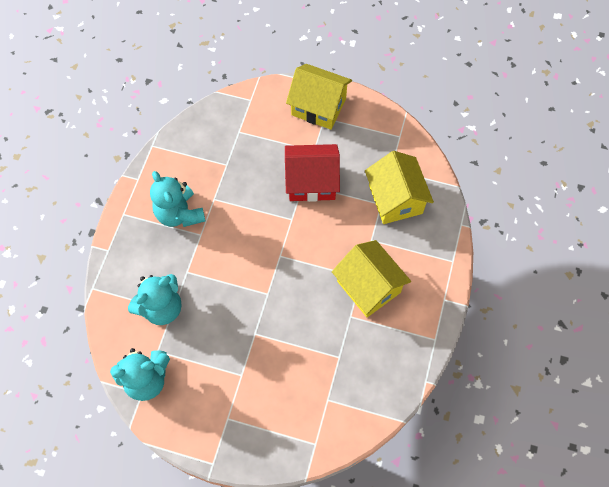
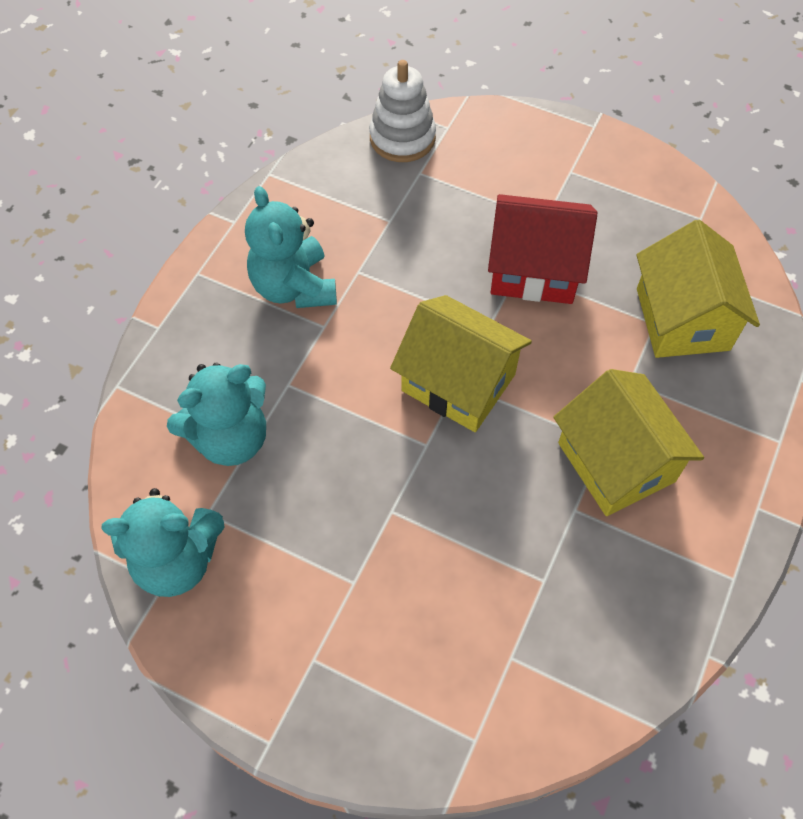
camera: 10 degrees right, 5 degrees down
(225, 110) = (402, 138): none -> white stacking toy
(318, 107) = (563, 153): yellow house -> yellow house (458, 382)

